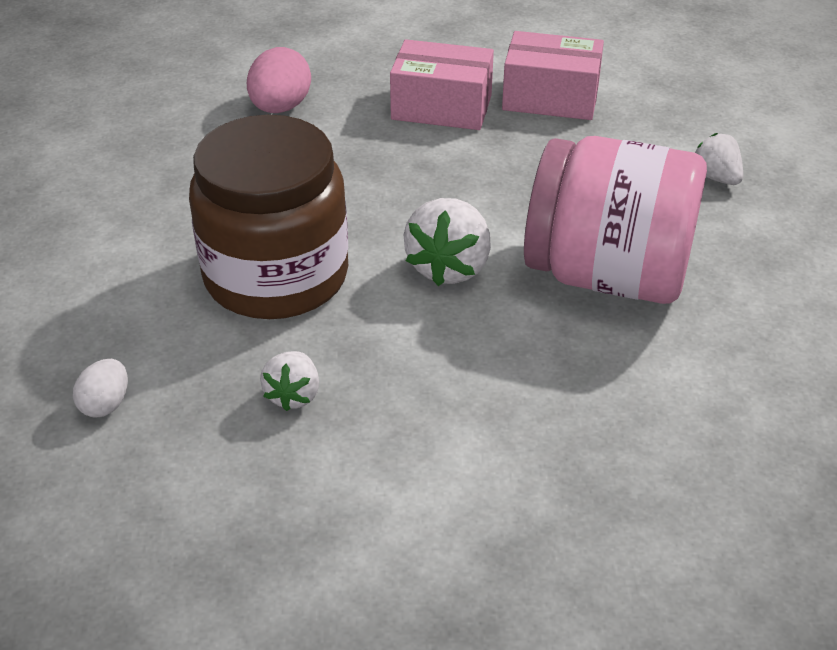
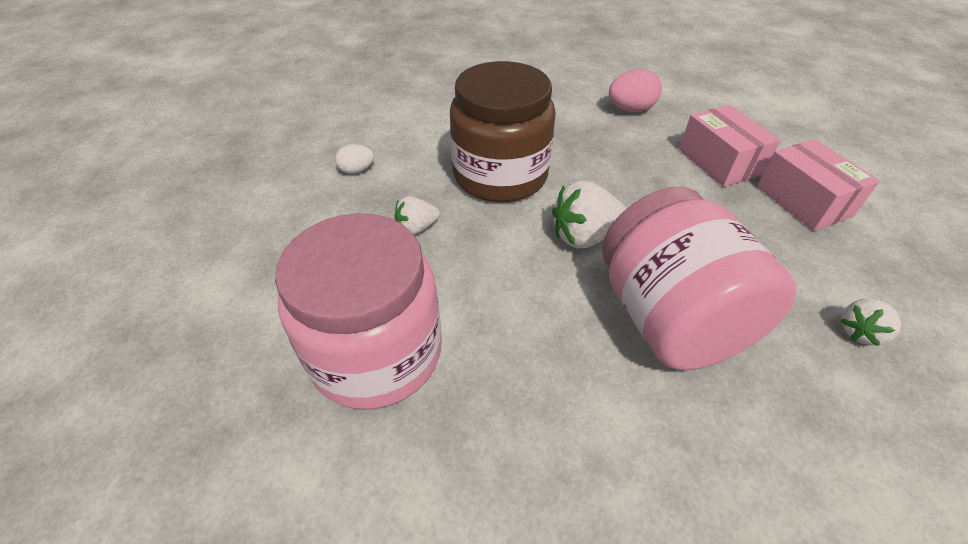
camera: 55 degrees right, 5 degrees up
(464, 516) = (376, 353): none -> pink jar
(716, 177) = (860, 332): white strawberry -> white strawberry turned 150 degrees counterclockwise

